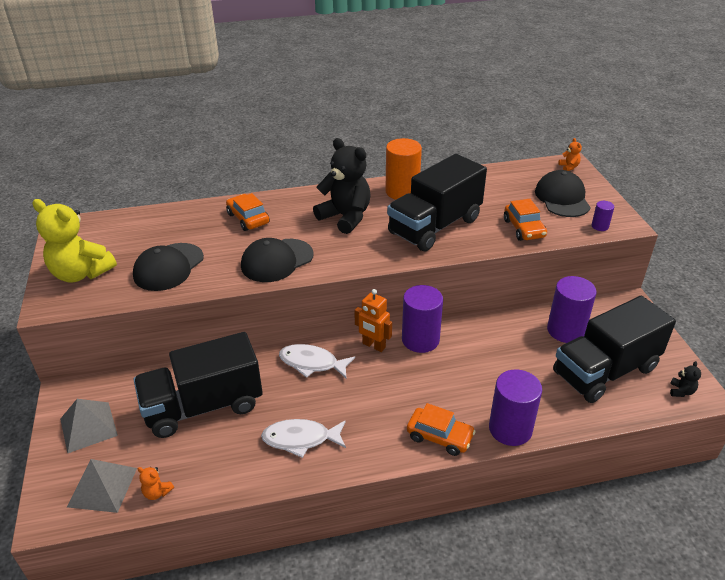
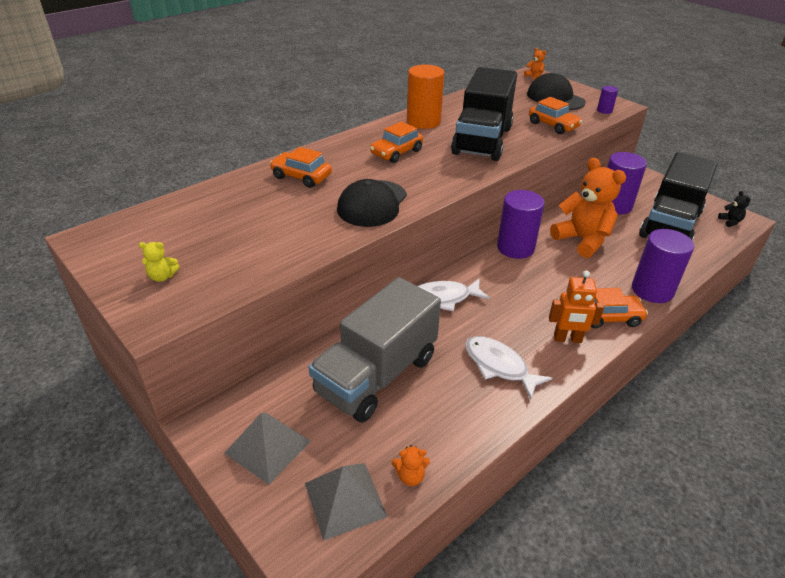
camera: 30 degrees left, 0 degrees up
(81, 273) = (162, 277): yellow teddy bear -> yellow teddy bear, size x0.40
(168, 267) = (263, 241): black cap -> none
(203, 406) = (376, 375): black truck -> grey truck
(300, 439) = (499, 366): white fish -> white fish turned 75 degrees clockwise
(345, 217) = (396, 152): black teddy bear -> orange car
(373, 346) = (482, 265): orange robot -> orange robot (567, 339)
(493, 355) = (582, 240): none -> orange teddy bear

